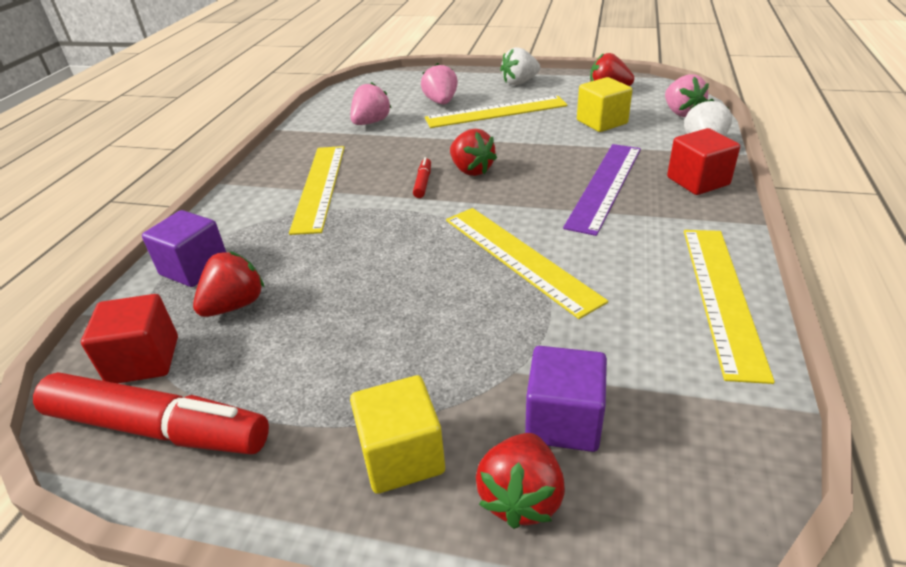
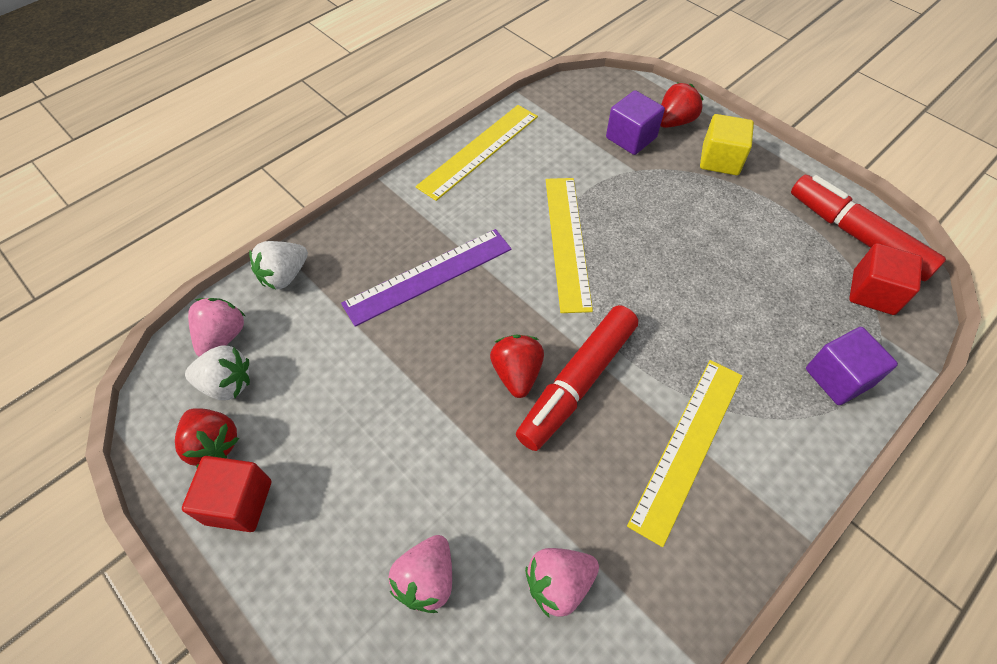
camera: 150 degrees left, 20 degrees up
(235, 305) = (802, 311): red strawberry -> none
(423, 182) = (577, 382): red marker -> red marker, size x2.40
(496, 112) = (387, 487): yellow ruler -> none
(519, 82) = (273, 563): white strawberry -> white strawberry (227, 384)
(601, 122) = (311, 375): yellow cube -> none
(698, 181) = (357, 238): red cube -> red cube (238, 502)

